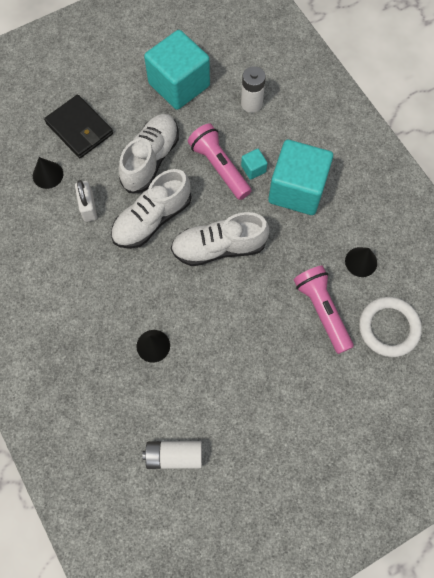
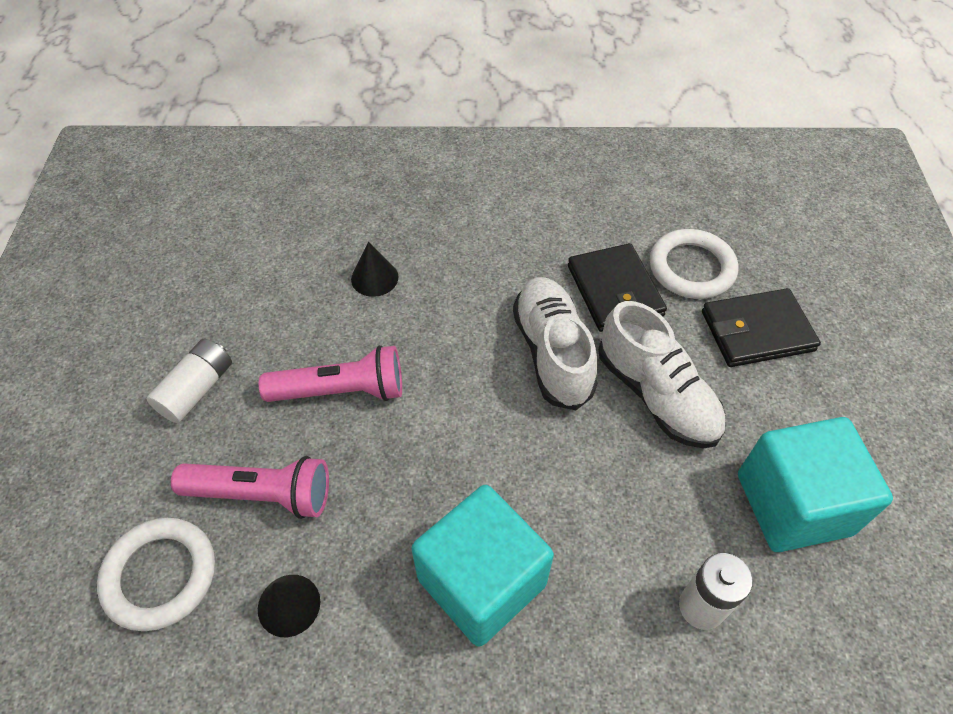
camera: 120 degrees right, 15 degrees down
(48, 175) = (691, 268): black cone -> white ring
(88, 207) = (615, 291): white padlock -> black wallet
(174, 456) = (236, 243): white battery -> white battery (197, 389)
(219, 167) = (592, 483): pink flashlight -> pink flashlight (341, 391)
(219, 247) = (455, 412): white shoe -> none
(253, 169) = (561, 533): turquoise cube -> none

